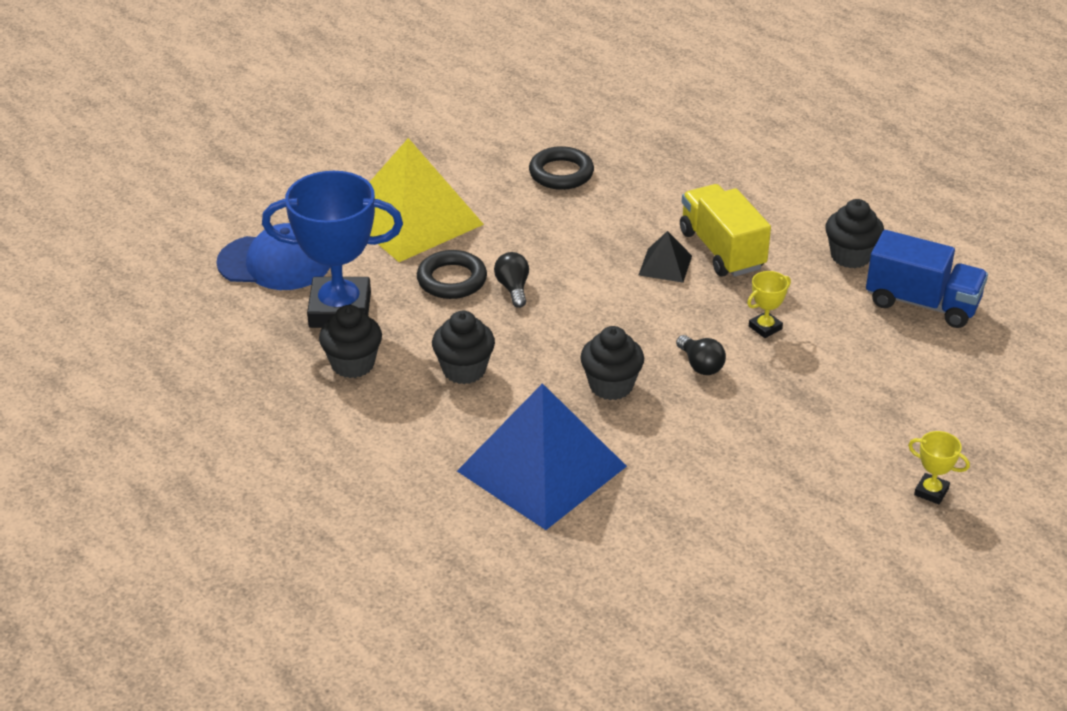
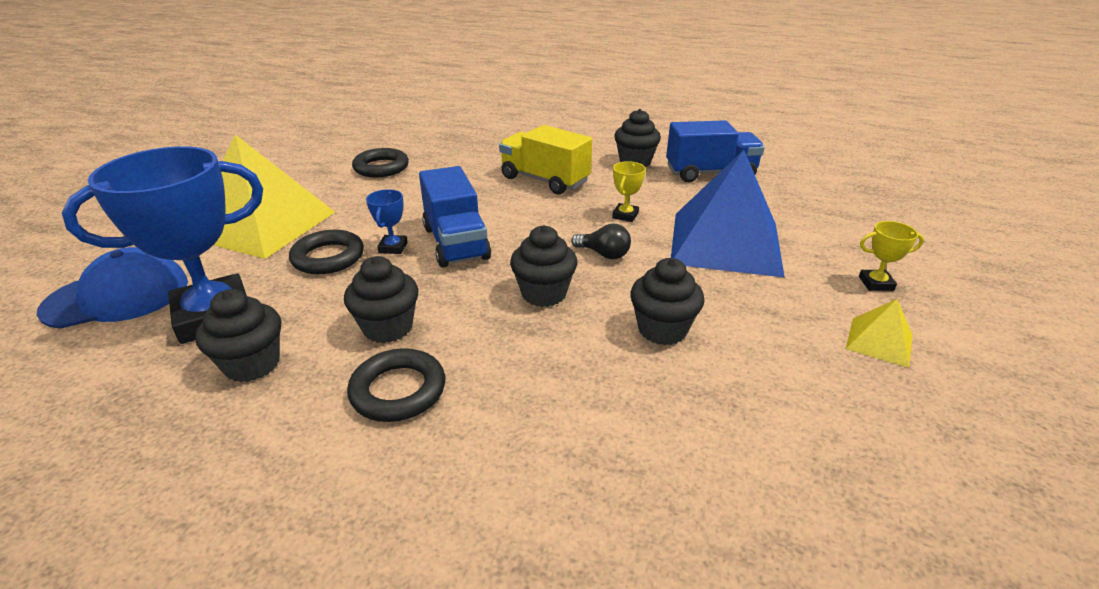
camera: 30 degrees left, 5 degrees down
(443, 425) = (398, 390): none -> black ring
(513, 288) = (393, 247): black light bulb -> blue trophy
(542, 468) = (541, 395): blue pyramid -> blue pyramid (725, 242)
(572, 303) = (456, 243): none -> blue truck
(665, 265) = (511, 199): black pyramid -> none
(682, 456) = (662, 329): none -> black cupcake
(858, 538) = (879, 342): none -> yellow pyramid

